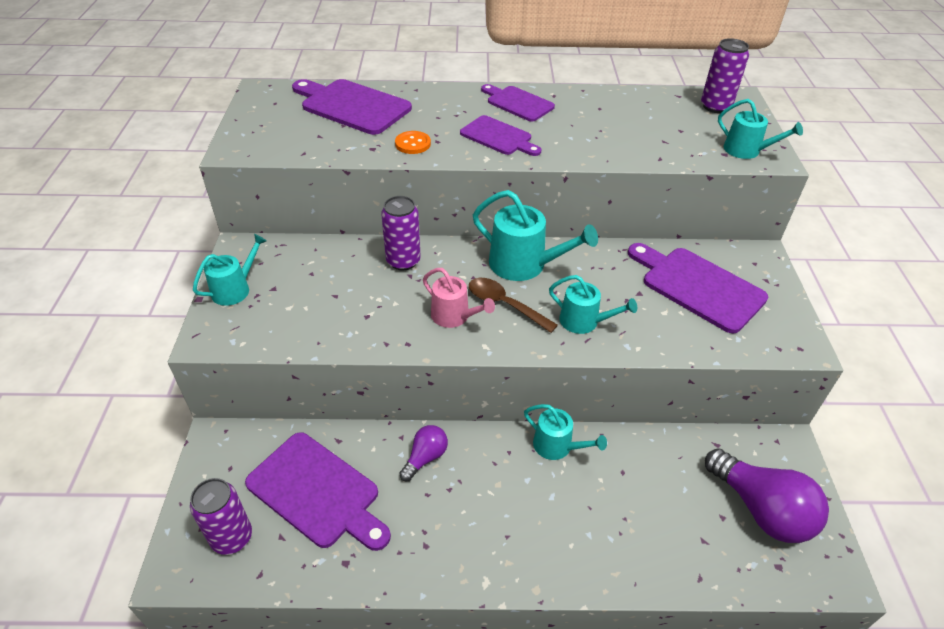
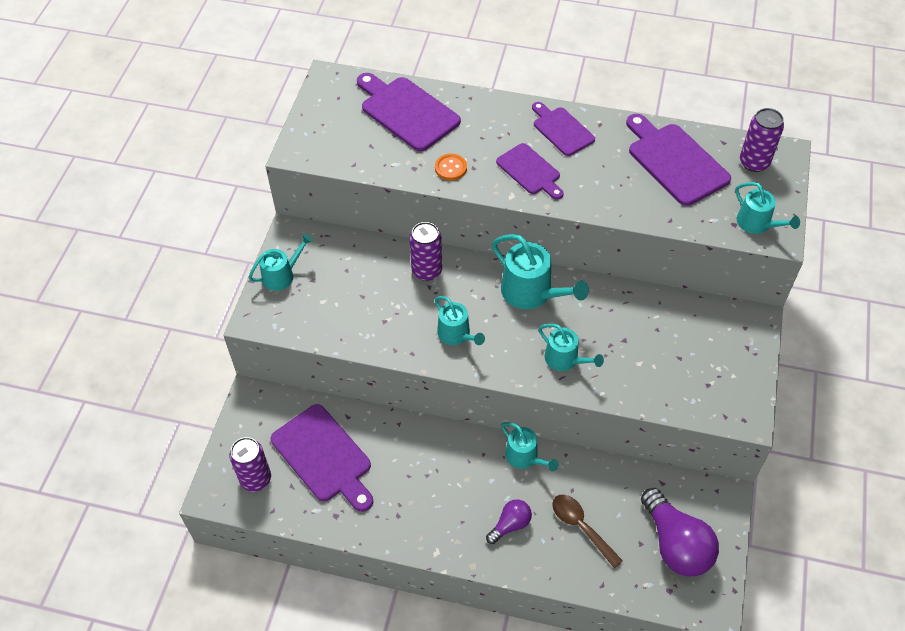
camera: 15 degrees right, 10 degrees up
(425, 457) = (414, 445): purple light bulb -> purple light bulb (510, 525)
(454, 316) = (456, 334): pink watering can -> turquoise watering can
(505, 305) = (502, 331): brown spoon -> brown spoon (581, 527)
(698, 286) = (680, 343): purple cutting board -> purple cutting board (675, 161)

